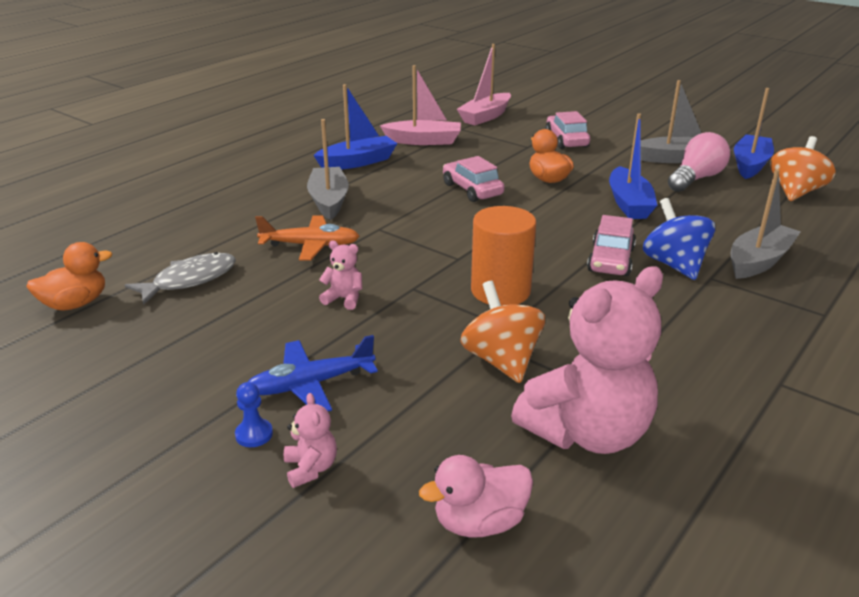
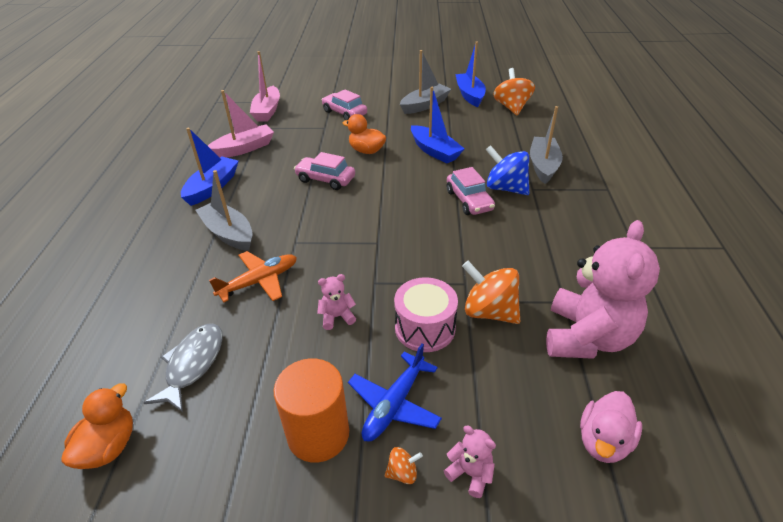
camera: 35 degrees left, 10 degrees up
(254, 434) = (402, 473): blue pawn -> orange spinning top
(415, 343) = (425, 328): none -> pink drum
(500, 291) = (432, 256): orange cylinder -> orange cylinder (318, 434)
(696, 179) = (452, 117): pink light bulb -> none

